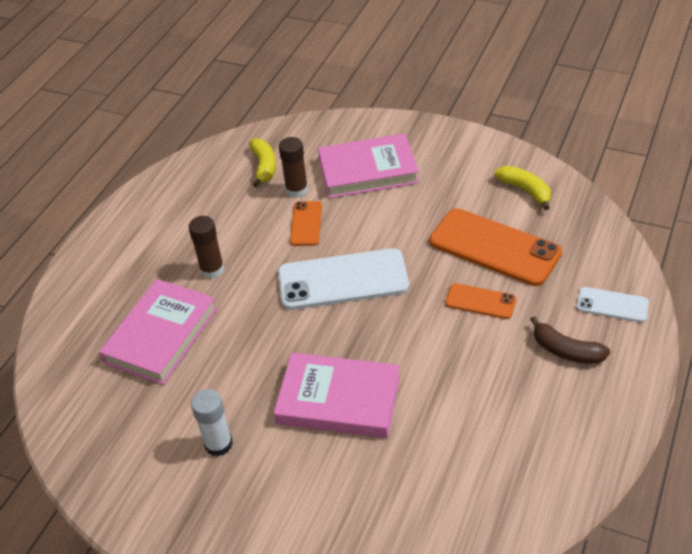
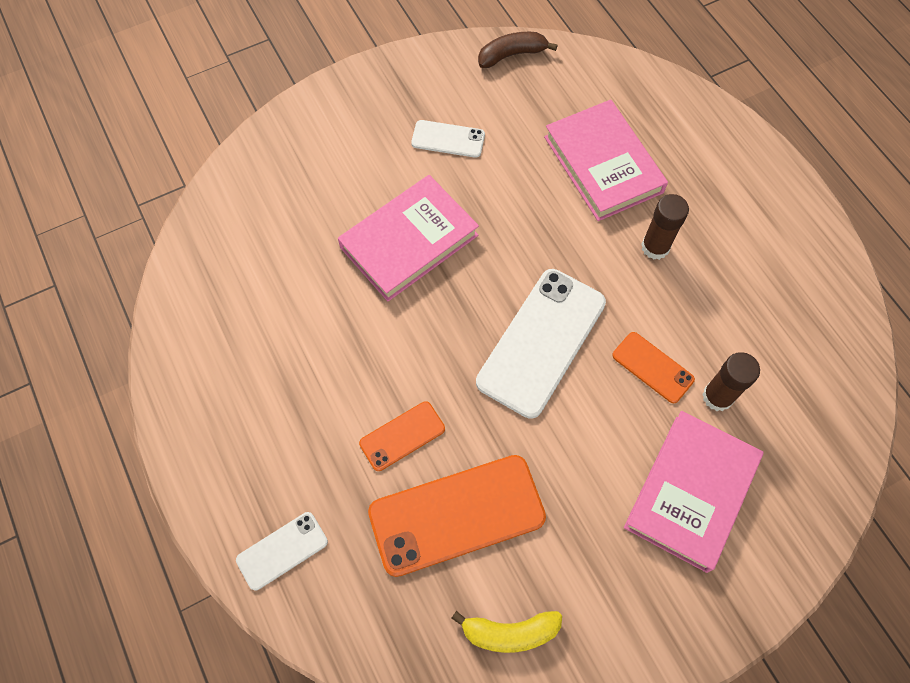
camera: 125 degrees right, 20 degrees up
(218, 444) = (448, 139): white glue stick -> white phone
(264, 167) = (787, 392): yellow banana -> none
(566, 351) = (279, 455): brown banana -> brown banana (512, 55)

